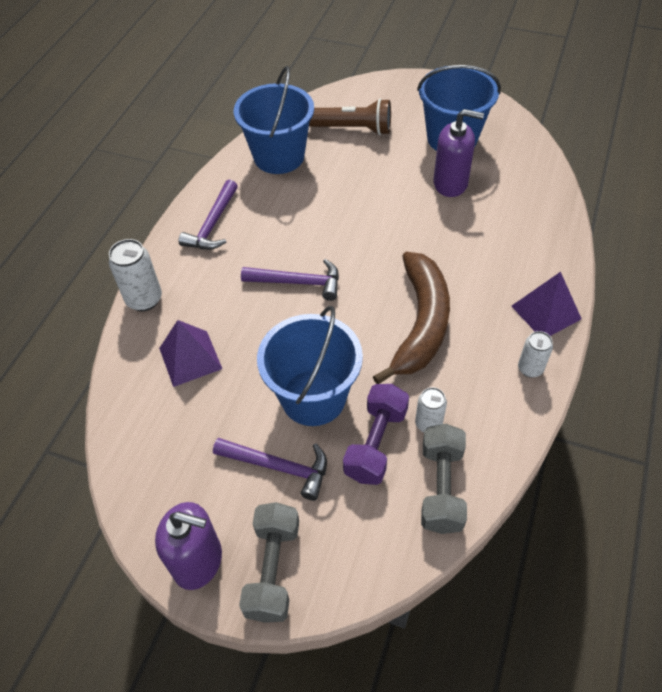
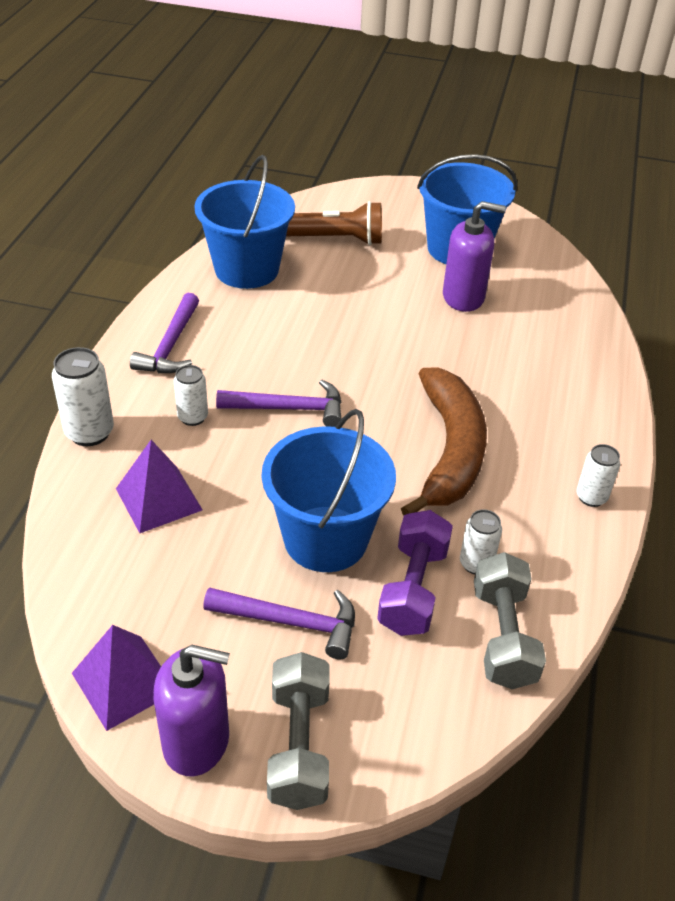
camera: 10 degrees left, 10 degrees down
(223, 288) = (192, 417): none -> white can
(546, 312) = (600, 434): purple pyramid -> purple pyramid (124, 682)

